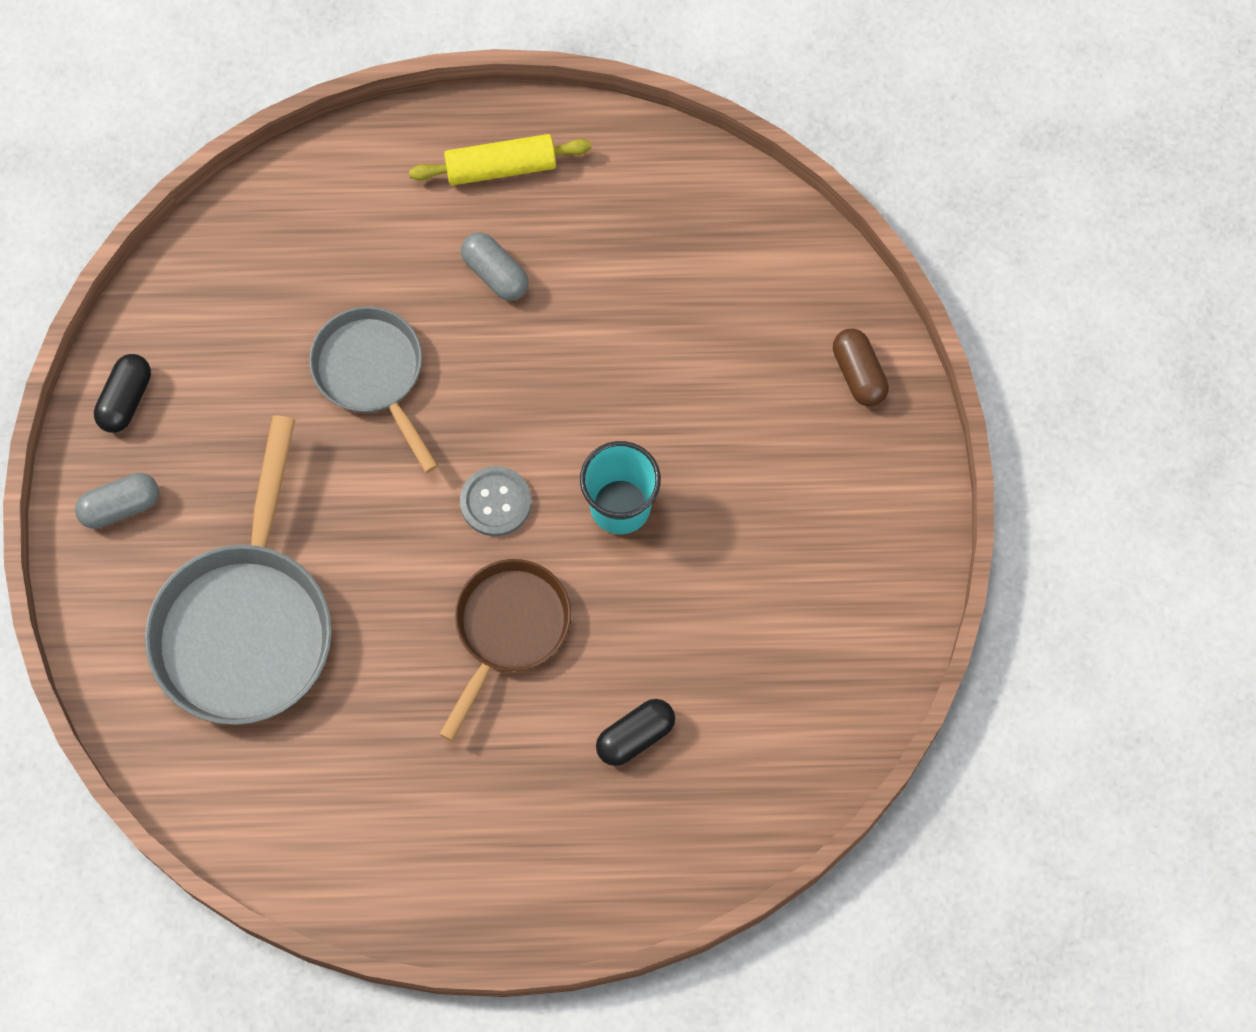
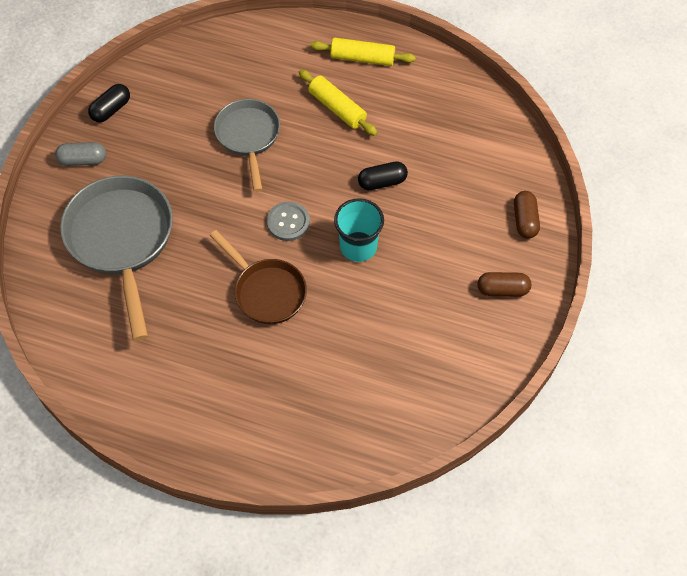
camera: 20 degrees right, 10 degrees down
(246, 624) = (122, 241): grey pan -> grey pan turned 135 degrees clockwise
(495, 274) = (337, 108): grey capsule -> yellow rolling pin
(508, 629) = (266, 291): brown pan -> brown pan turned 90 degrees clockwise
(635, 736) = (316, 374): black capsule -> black capsule (382, 182)
(864, 503) = (502, 290): none -> brown capsule

